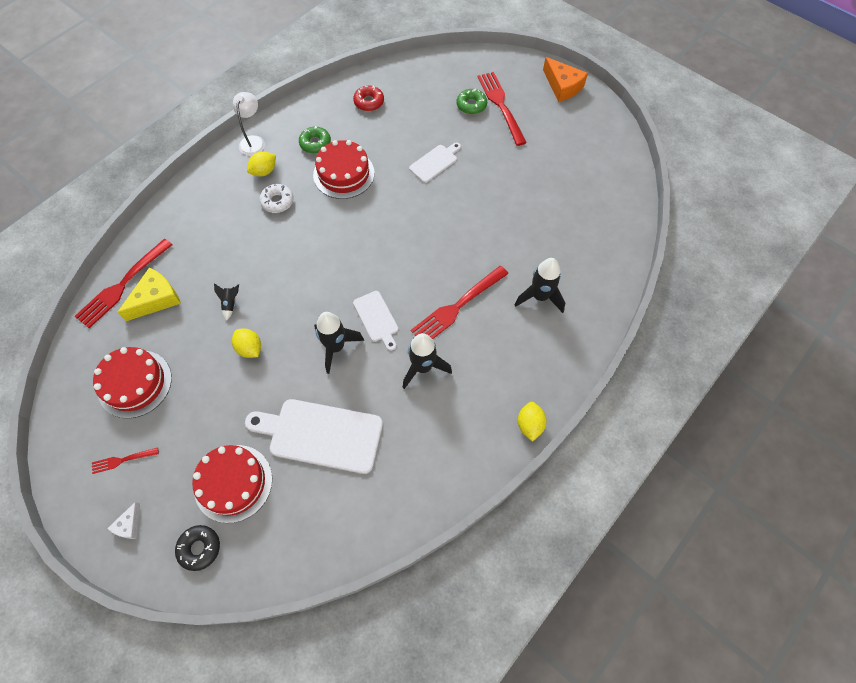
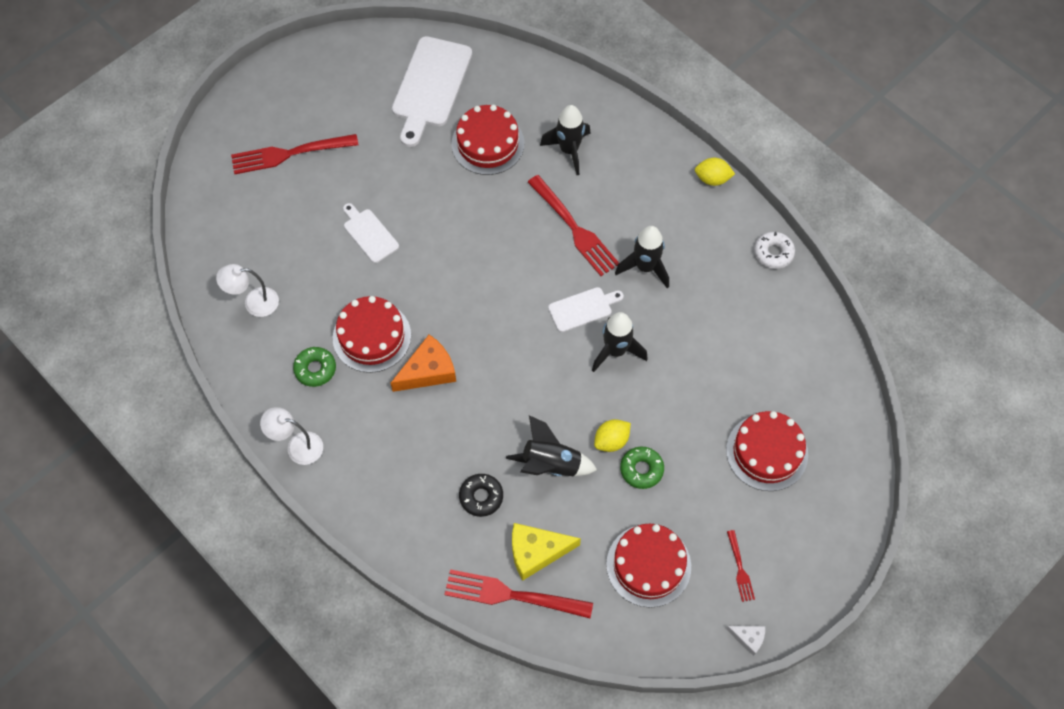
camera: 85 degrees left, 0 degrees up
(122, 285) = (512, 595): red fork -> red fork turned 150 degrees clockwise
(129, 525) = (810, 553): white cheese -> white cheese (748, 638)
(156, 299) = (536, 552): yellow cheese -> yellow cheese turned 60 degrees counterclockwise
(199, 548) = (833, 481): black donut -> black donut (481, 497)
(230, 304) = (550, 464): black rocket -> black rocket, size x1.99
(264, 171) = (353, 431): yellow lemon -> none
(277, 201) = (405, 414): white donut -> white donut (773, 253)
(321, 434) = (716, 367): white cutting board -> white cutting board (430, 86)
(369, 102) = (254, 302): red donut -> white lamp
(471, 105) = (282, 186): green donut -> green donut (641, 469)
(535, 234) = (488, 144): none -> red cake
(562, 86) = (270, 84): orange cheese -> orange cheese (428, 371)

